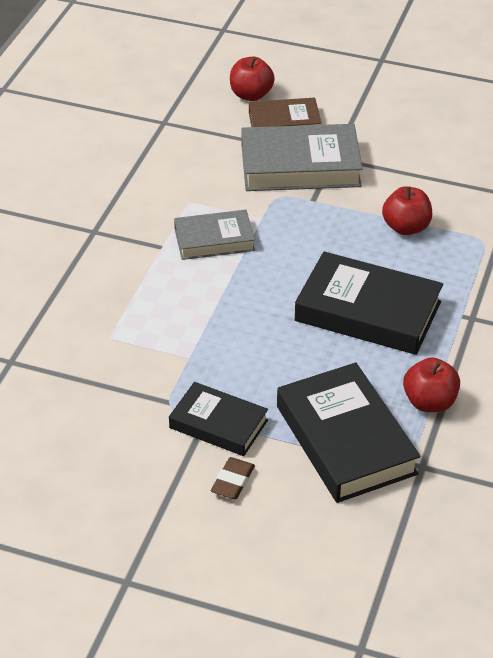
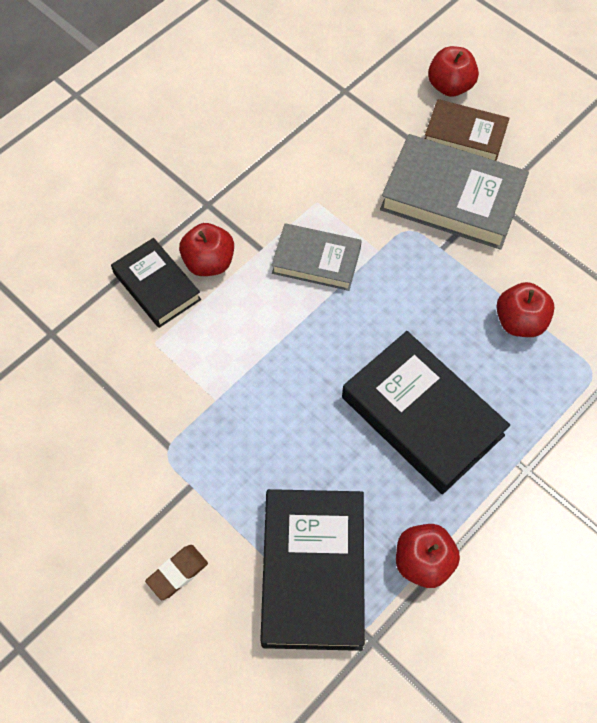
camera: 25 degrees right, 20 degrees up
(122, 269) = (209, 262): none -> red apple
(218, 424) = (201, 495): black book -> black book (157, 286)

